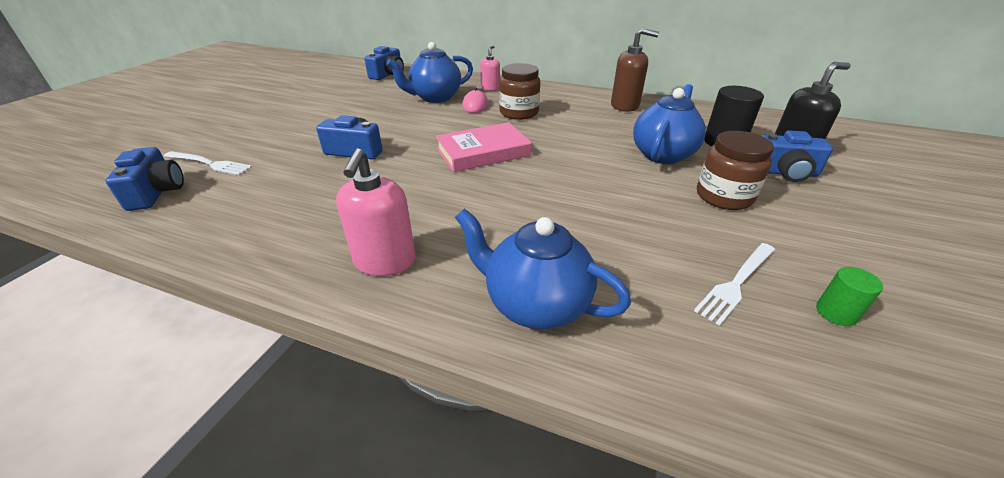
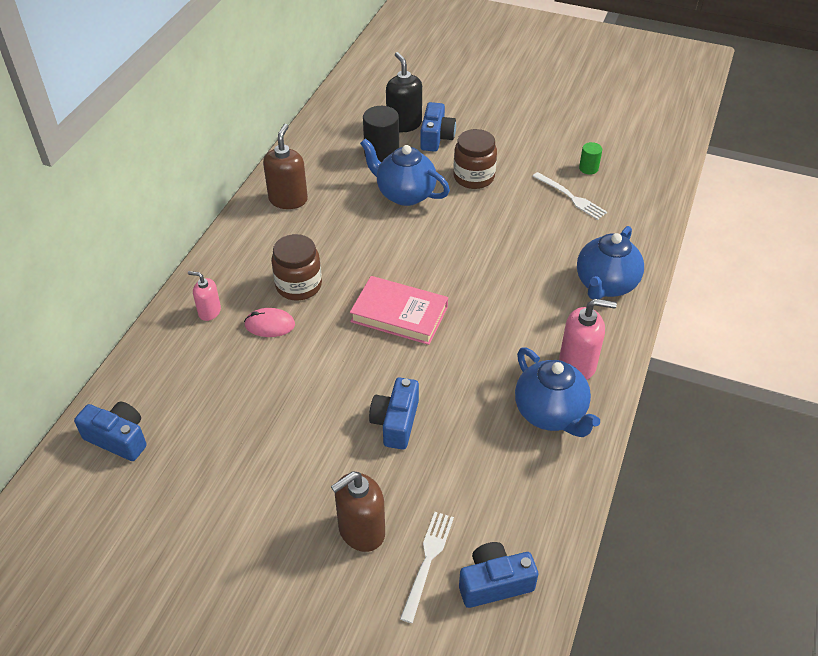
camera: 90 degrees left, 10 degrees up
(261, 139) = (361, 531): none -> brown soap dispenser
(435, 97) = (235, 367): blue teapot -> blue teapot (550, 413)
(483, 152) = (399, 314): pink book -> pink book turned 45 degrees counterclockwise

